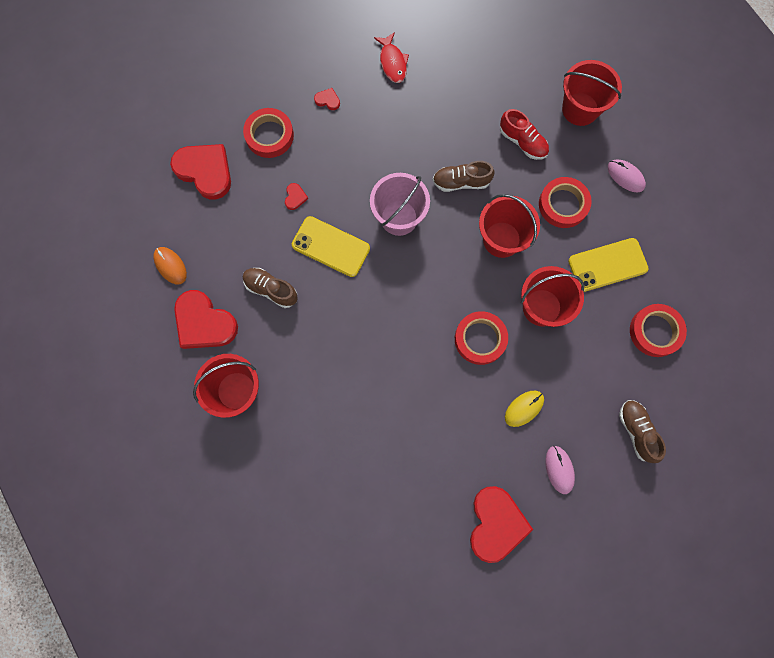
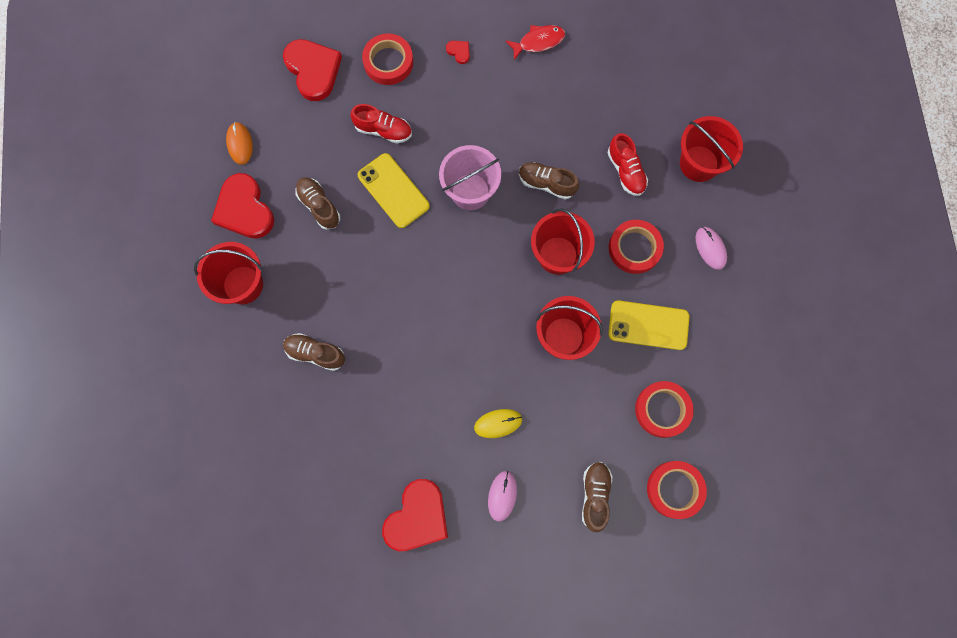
camera: 25 degrees right, 0 degrees up
(295, 197) = (383, 130): red heart -> red shoe
(333, 422) = (315, 353): none -> brown shoe
(392, 62) = (538, 42): red fish -> red fish turned 120 degrees counterclockwise
(480, 339) = (489, 339): red tape -> red tape (674, 489)

